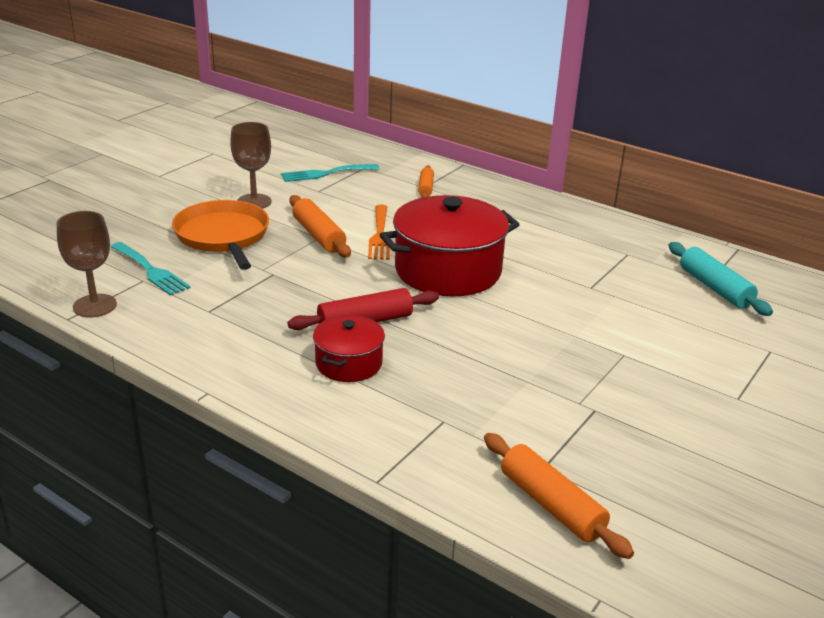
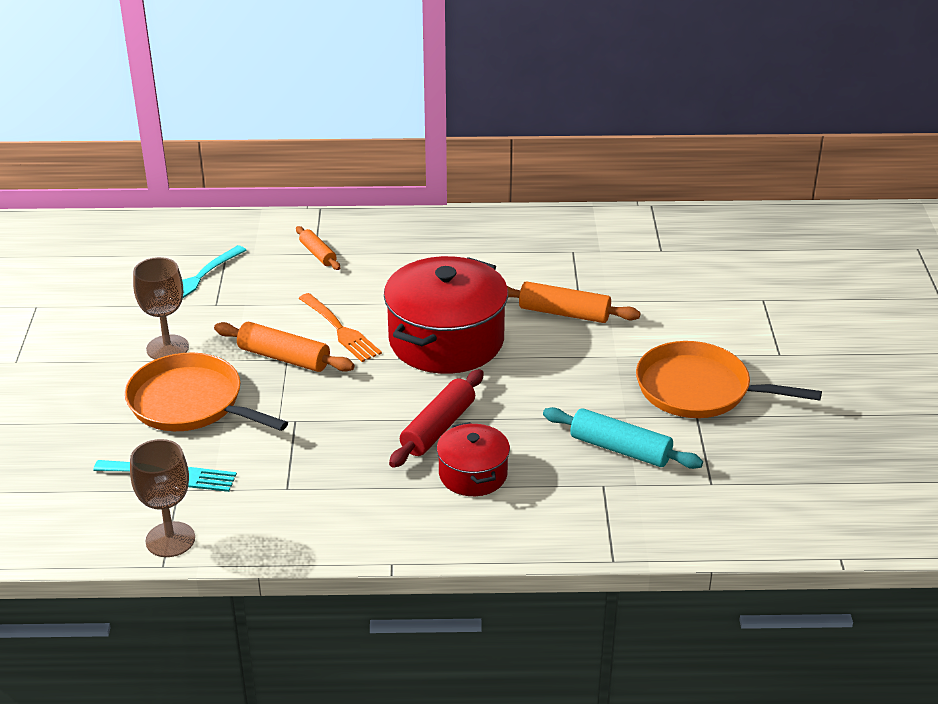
camera: 35 degrees left, 5 degrees up
(551, 505) = (746, 510): orange rolling pin -> orange rolling pin (564, 313)
(622, 391) = (699, 389): none -> orange pan
(714, 288) = (671, 256): turquoise rolling pin -> turquoise rolling pin (620, 449)

